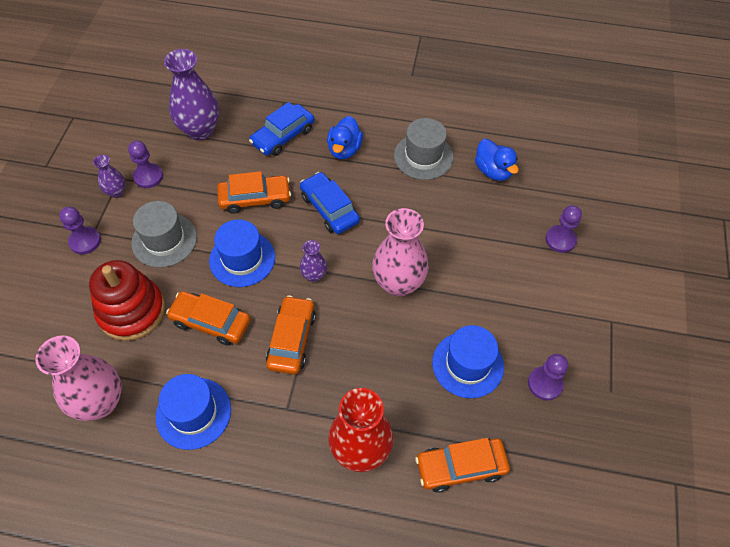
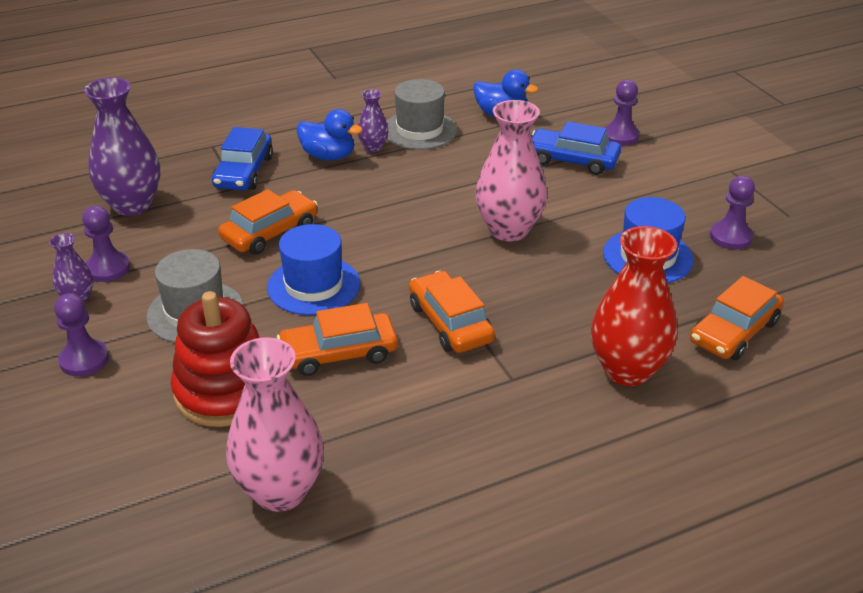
camera: 35 degrees left, 20 degrees down
(193, 413) = (411, 438): blue hat -> none
(314, 275) = (413, 263): purple vase -> purple vase (373, 147)
(329, 208) = (367, 206): blue car -> blue car (572, 160)
(344, 149) = (328, 156): blue duck -> blue duck turned 45 degrees counterclockwise

